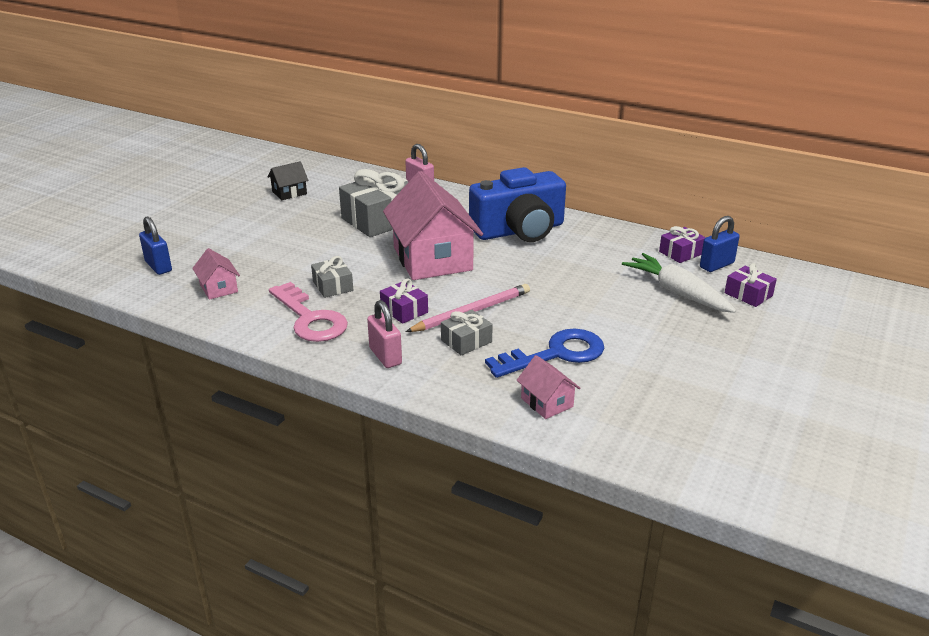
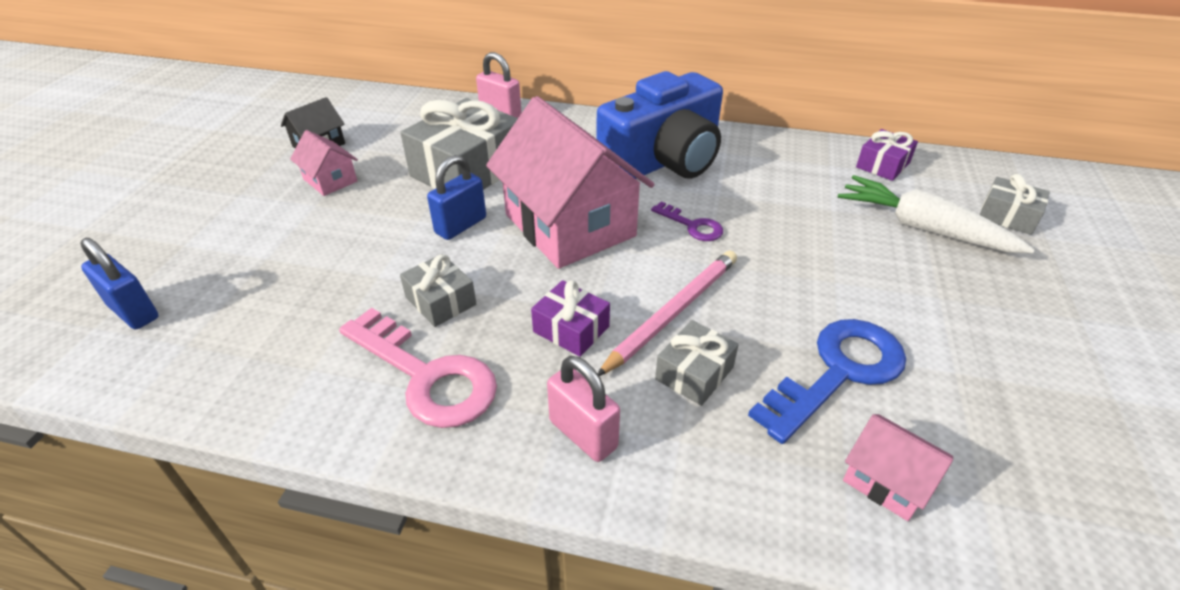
camera: 15 degrees left, 10 degrees up
(219, 288) = (251, 339): pink house -> pink house (330, 180)
(514, 270) = (692, 226): none -> purple key
(716, 265) = (937, 177): blue padlock -> blue padlock (461, 225)
(748, 294) = (1007, 216): purple gift -> grey gift

